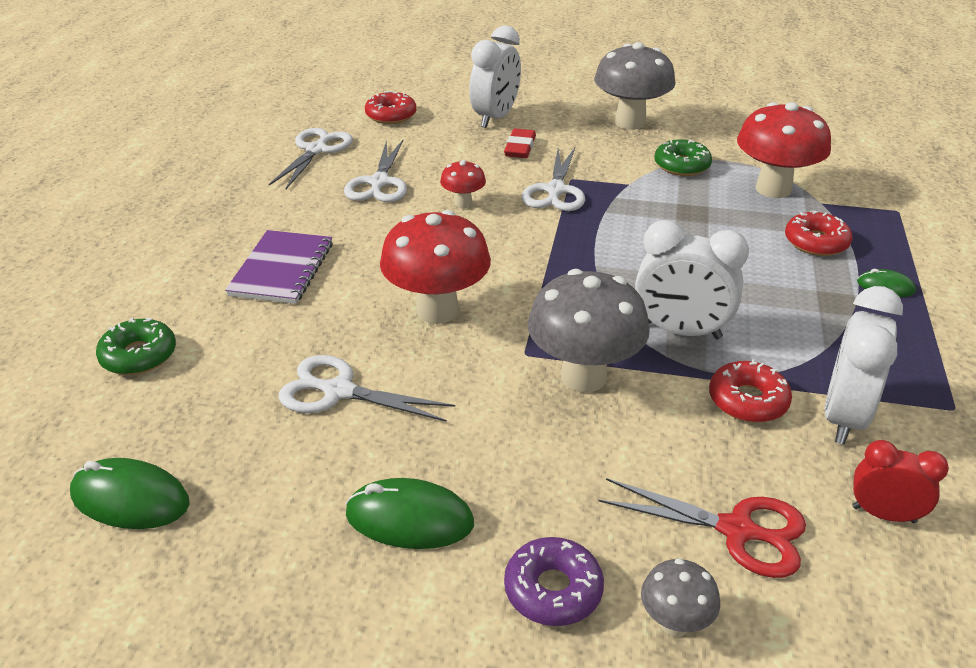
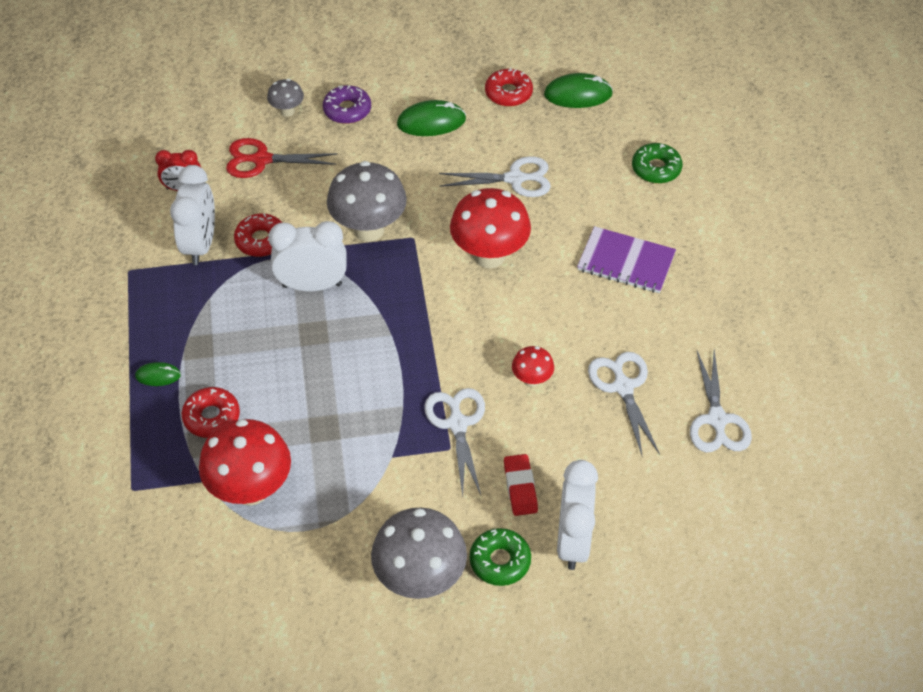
camera: 160 degrees right, 15 degrees up
(282, 269) = (626, 262): purple notebook -> purple notebook turned 60 degrees counterclockwise
(391, 115) = (688, 509): red donut -> red donut (508, 93)
(681, 165) = (346, 505): green donut -> green donut (500, 561)

